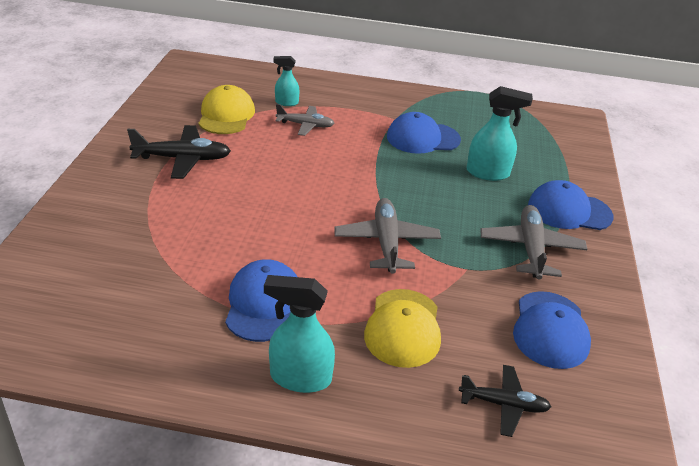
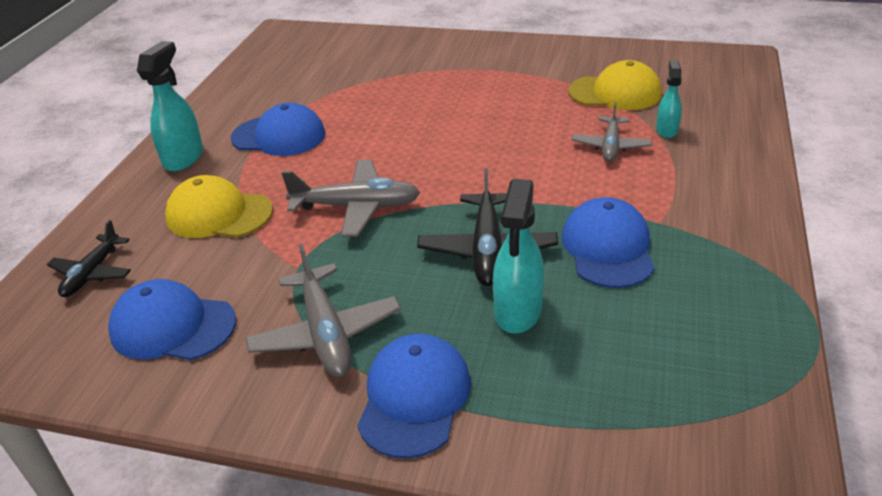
camera: 100 degrees right, 0 degrees up
(183, 159) = (512, 78): black plane -> black plane (487, 250)
(531, 249) = (325, 333): grey plane -> grey plane turned 60 degrees clockwise

